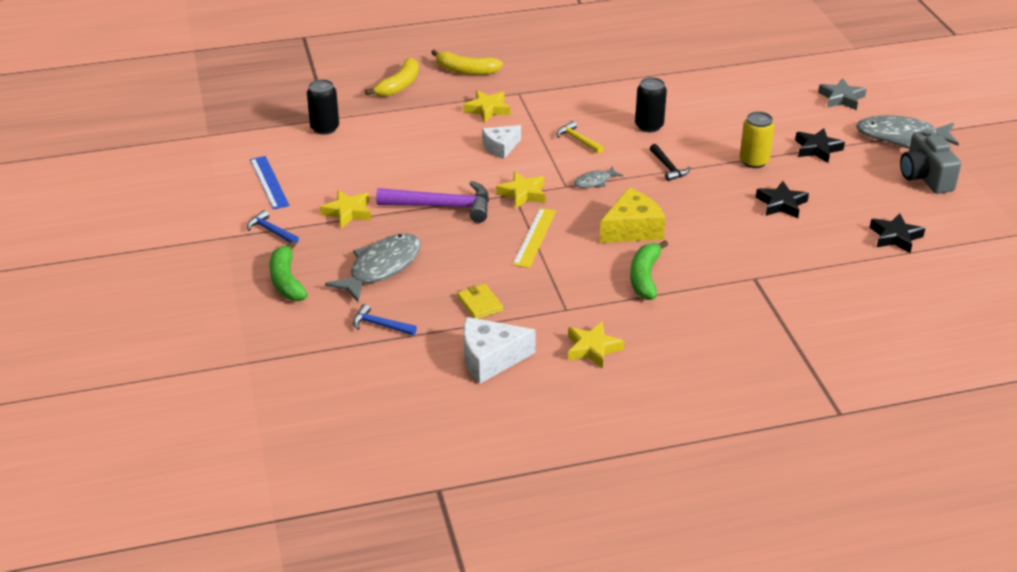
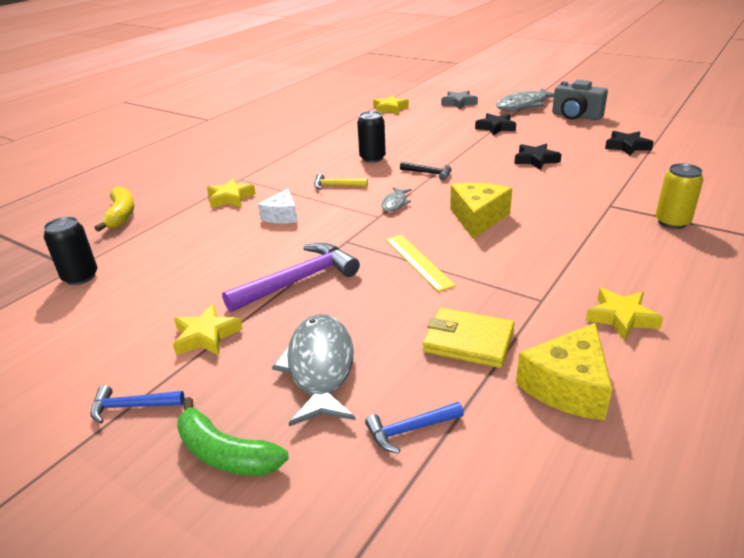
camera: 40 degrees left, 5 degrees down
(269, 182) = (67, 356): blue ruler -> none
(465, 70) = (172, 183): yellow banana -> none
(480, 304) = (468, 341): yellow wallet -> yellow wallet, size x1.52
(490, 359) = (568, 386): white cheese -> yellow cheese
(523, 194) = (354, 237): yellow star -> yellow star (390, 109)
(645, 277) = (548, 243): green banana -> none
(754, 161) = (474, 147): yellow can -> yellow can (672, 222)

